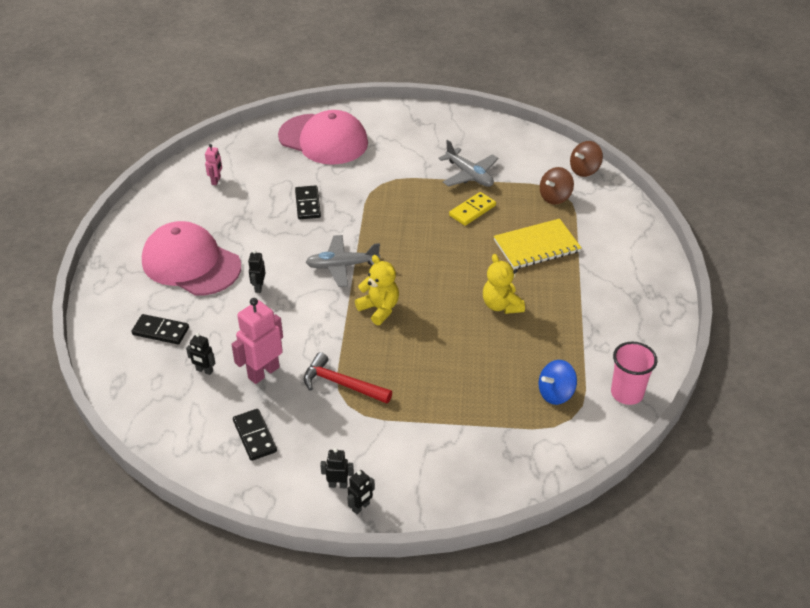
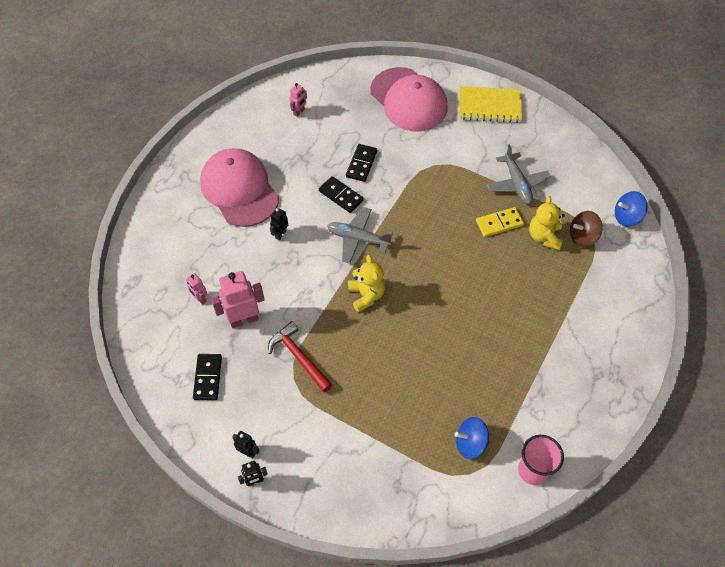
camera: 25 degrees right, 15 degrees up
(160, 331) = (185, 247): black domino -> black domino (341, 196)
(204, 370) = (200, 299): black robot -> pink robot
(501, 305) = (472, 333): yellow teddy bear -> yellow teddy bear (544, 236)
(536, 246) = (537, 283): yellow notebook -> yellow notebook (489, 106)
(584, 170) = (627, 217): brown spinning top -> blue spinning top

